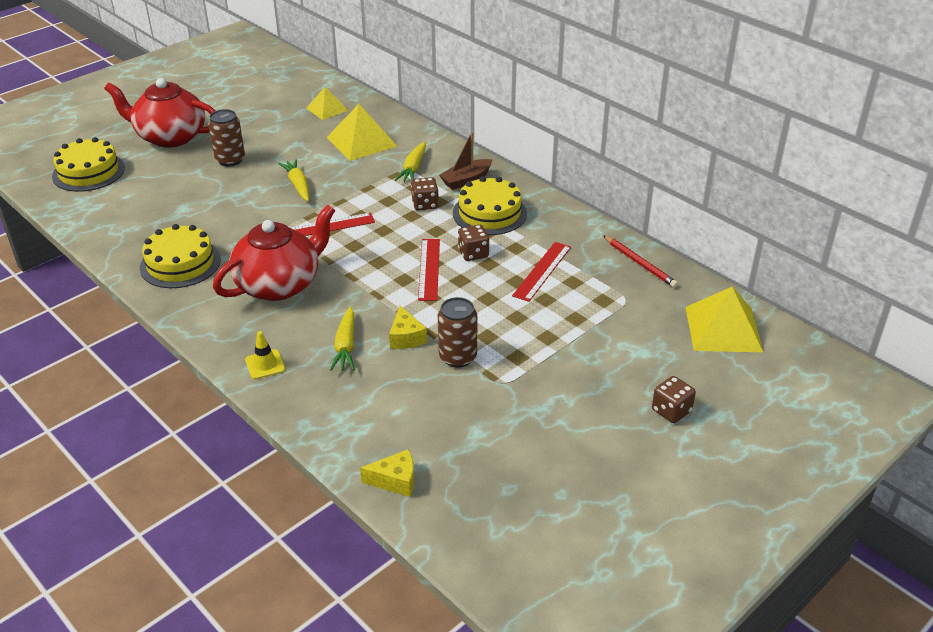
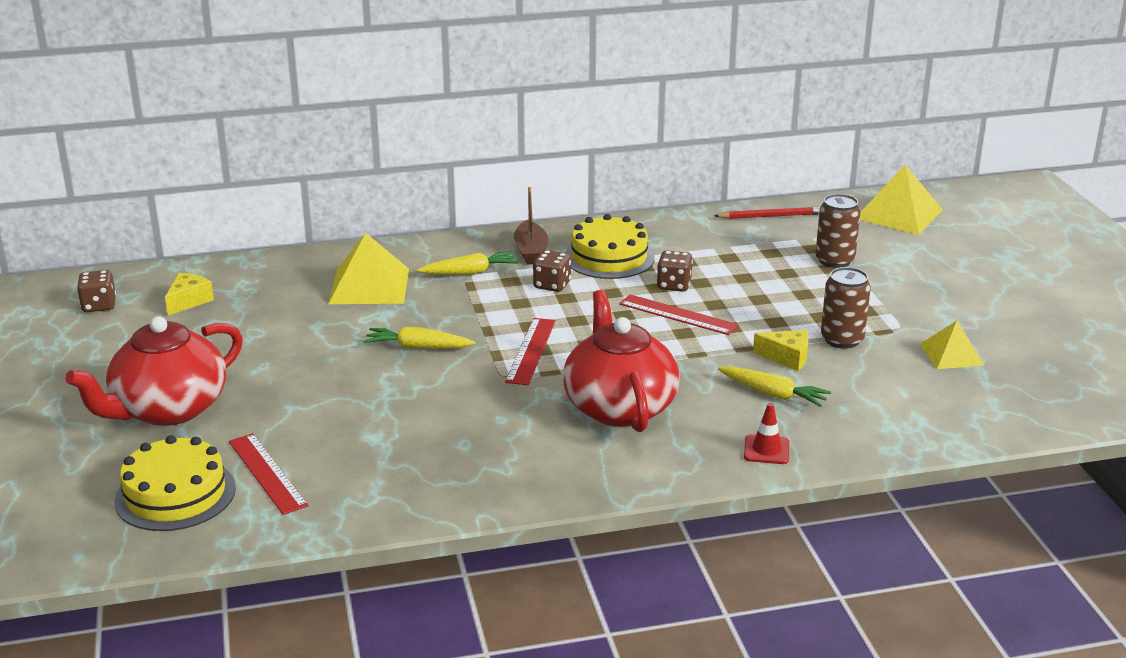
camera: 60 degrees left, 10 degrees down
(180, 263) = (504, 464): yellow cake -> none
(230, 160) = (295, 378): brown can -> brown can (834, 260)
(265, 364) = (766, 450): yellow traffic cone -> red traffic cone
(327, 109) = (259, 287): yellow pyramid -> yellow pyramid (951, 354)
(395, 481) = (1007, 420): yellow cheese -> yellow cheese (189, 301)
(413, 168) = (469, 272): yellow carrot -> yellow carrot turned 60 degrees counterclockwise
(542, 271) = (739, 261): red ruler -> red ruler (267, 473)
(671, 411) = (992, 268): brown dice -> brown dice (99, 305)

